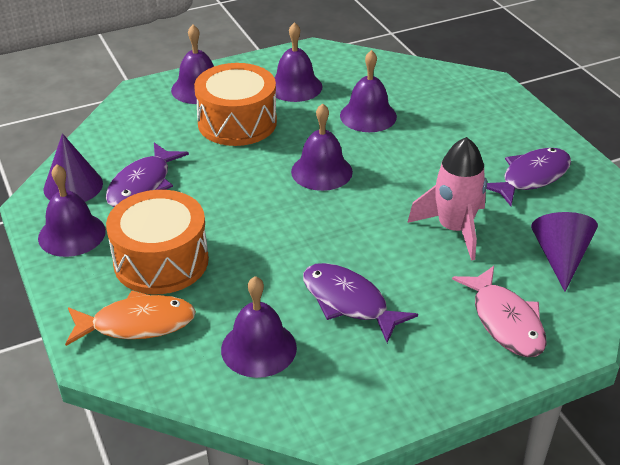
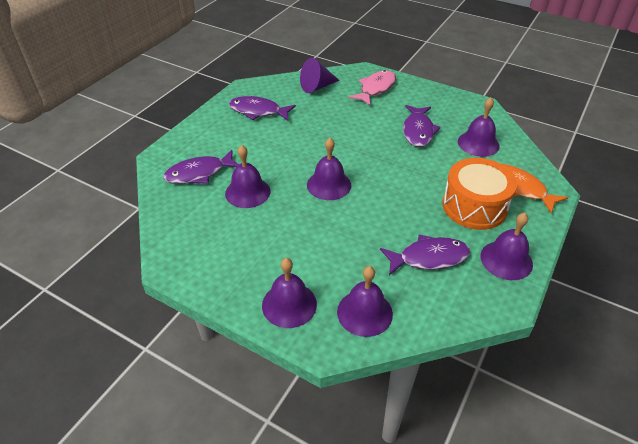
camera: 125 degrees left, 5 degrees up
(73, 186) = (471, 294): purple cone -> none
(237, 122) = (314, 252): orange drum -> none
(295, 86) = (238, 246): purple bell -> purple bell (364, 312)
(432, 97) = (199, 173): none -> purple fish
(454, 229) = (329, 120): pink rocket -> none

